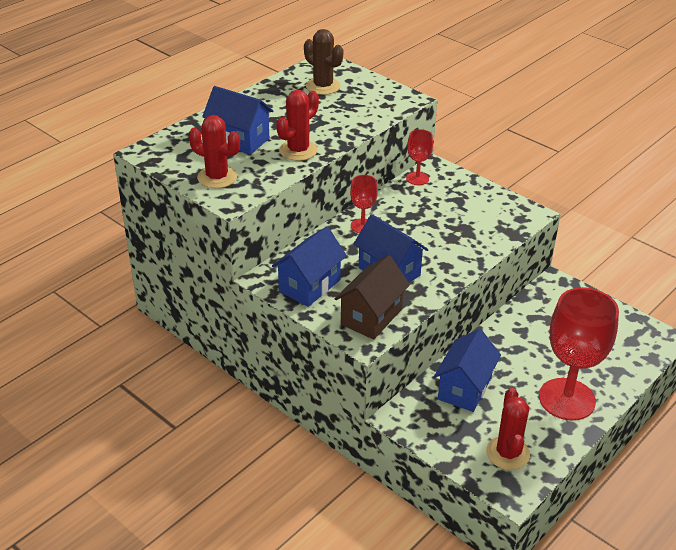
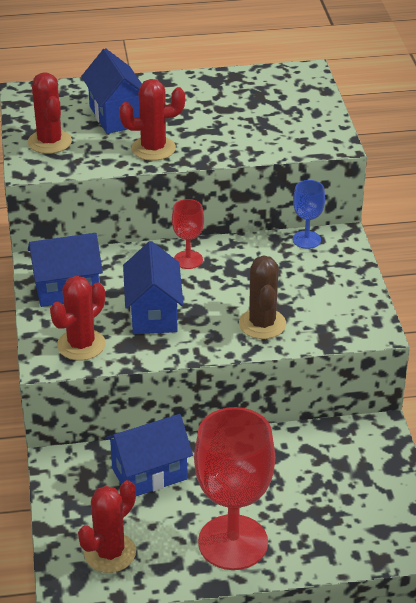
camera: 40 degrees right, 0 degrees up
(323, 86) = (268, 96): brown cactus -> brown cactus (262, 324)
(371, 317) = (81, 345): brown house -> red cactus
(417, 178) = (306, 240): red goblet -> blue goblet

